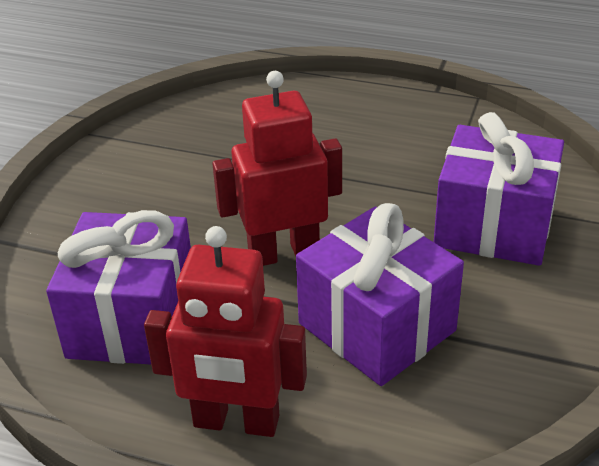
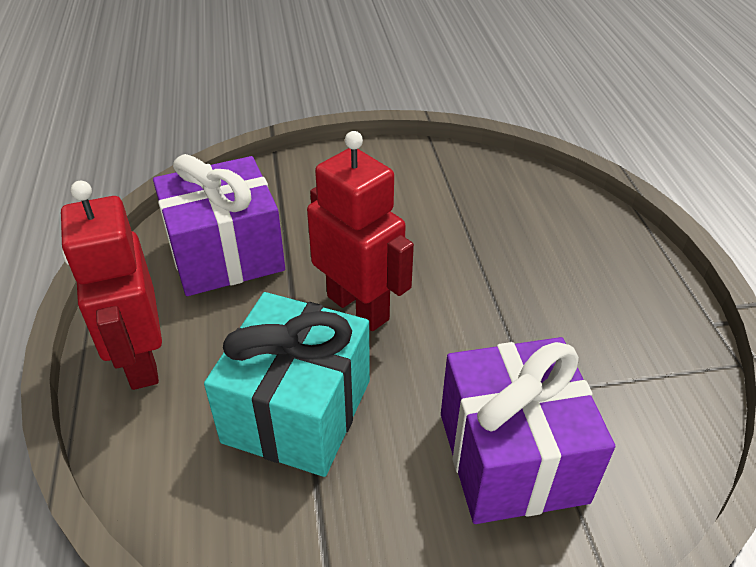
camera: 60 degrees right, 5 degrees up
(377, 327) = (297, 411): purple gift -> turquoise gift

